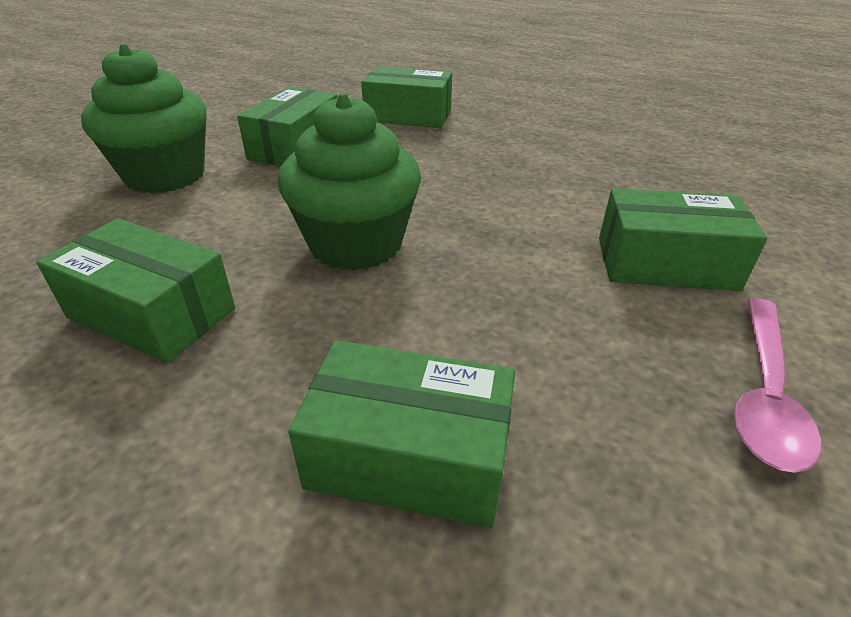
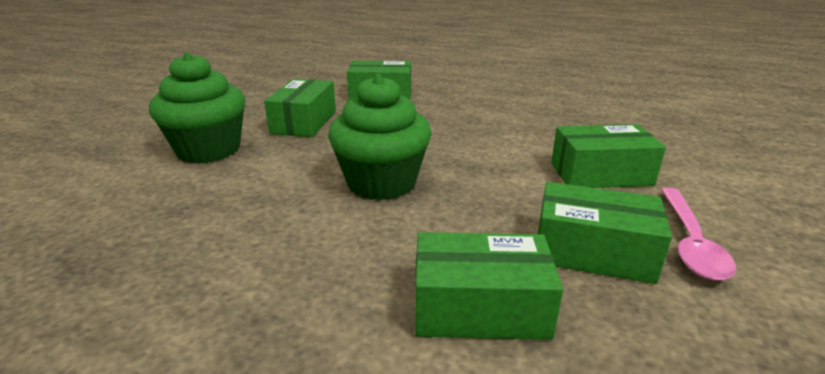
camera: 10 degrees left, 10 degrees down
(151, 313) = (247, 243): green box -> green box (593, 252)

